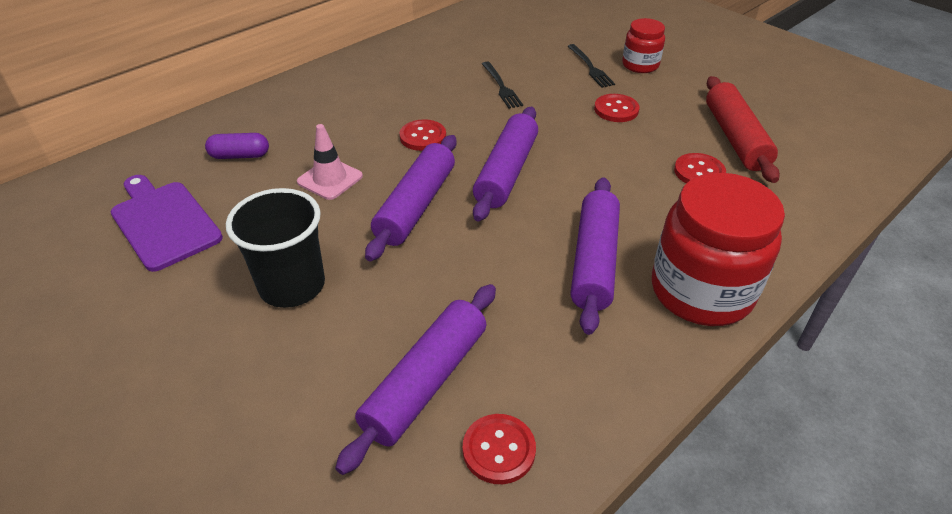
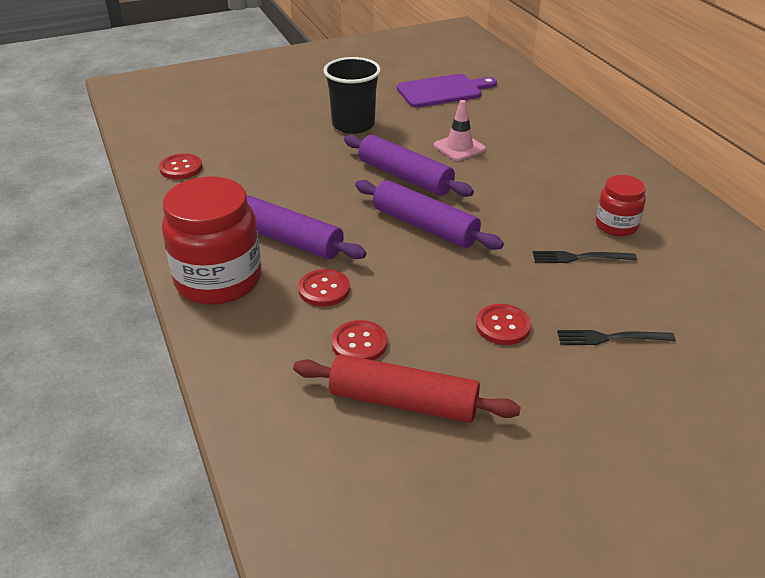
camera: 110 degrees right, 5 degrees down
(240, 156) = (508, 117): purple capsule -> none
(423, 137) = (500, 195): red button -> red button (324, 289)
(425, 382) = (243, 155): purple rolling pin -> none
(640, 65) = (607, 387): red jar -> red jar (616, 225)

